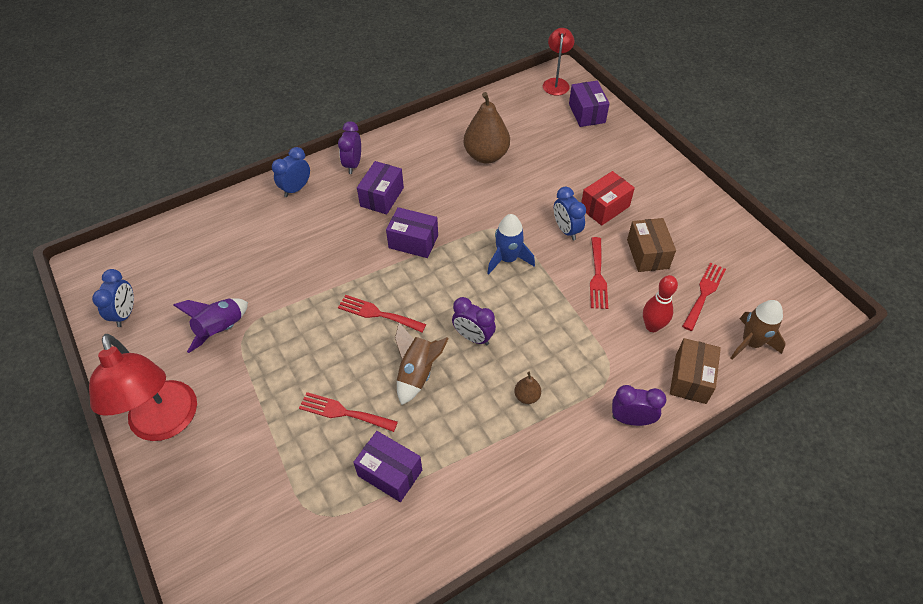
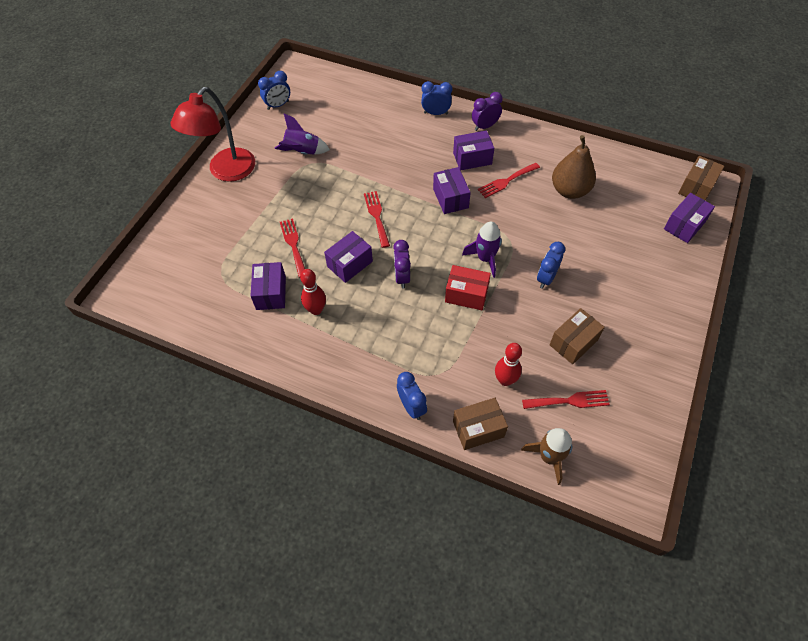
camera: 55 degrees right, 5 degrees up
(417, 373) = (350, 264): brown rocket -> purple box
(450, 439) = (316, 310): none -> red bowling pin
(508, 259) = (485, 258): blue rocket -> purple rocket
(527, 396) = (380, 334): brown pear -> none
(556, 83) = (696, 188): red lamp -> brown box
(597, 276) = (520, 321): red fork -> red fork (506, 181)
(604, 207) = (593, 290): red box -> red box (466, 294)
(631, 419) = (411, 406): purple clock -> blue clock

